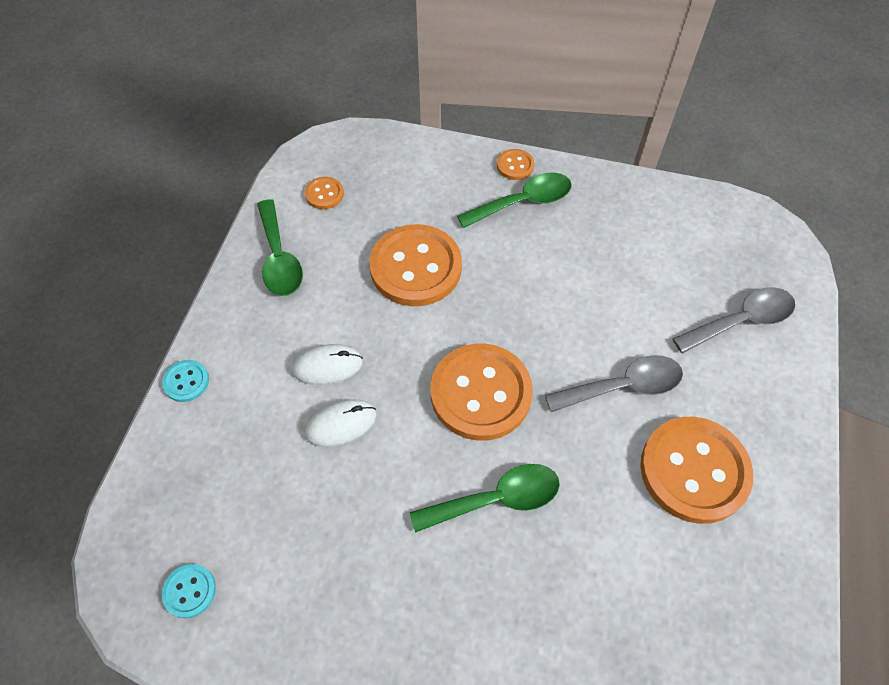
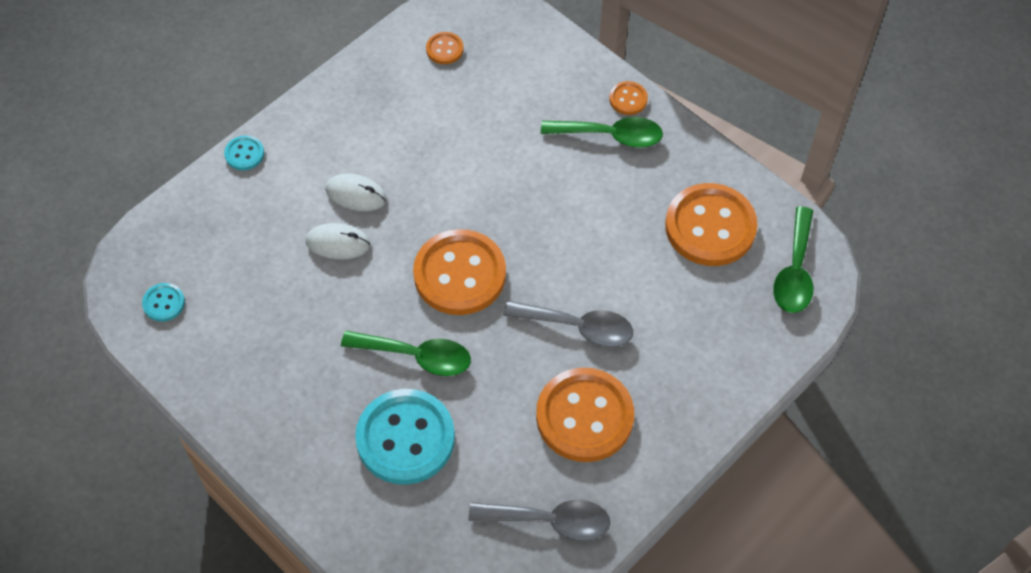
camera: 30 degrees right, 0 degrees up
(279, 258) = (373, 88): green spoon -> green spoon (794, 271)
(415, 267) = (478, 149): orange button -> orange button (710, 227)
(546, 595) = (405, 438): none -> turquoise button
(740, 321) = (721, 327): grey spoon -> grey spoon (549, 521)

